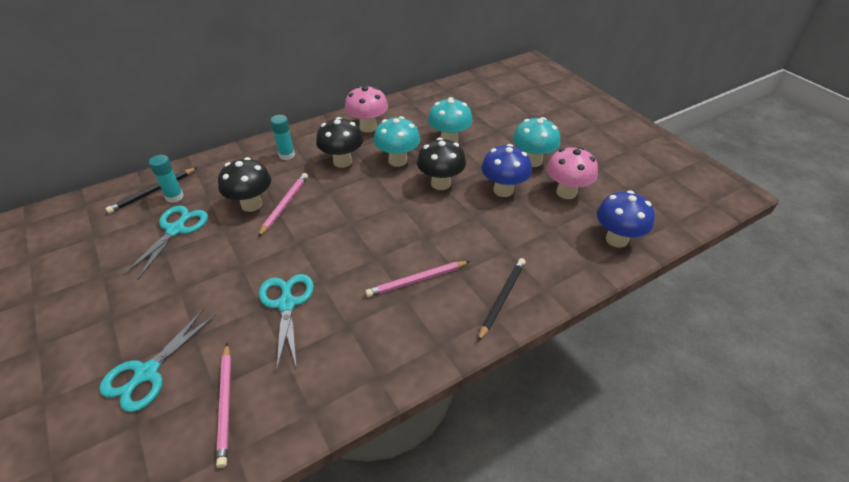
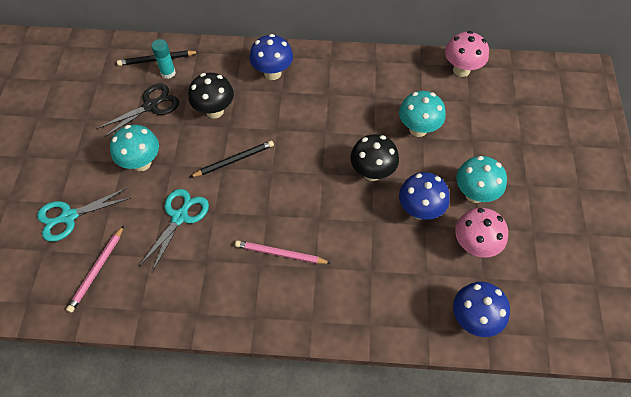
camera: 35 degrees right, 15 degrees up
(176, 230) = (151, 106): turquoise scissors -> black scissors
(285, 205) = (237, 125): pink pencil -> none
(286, 155) = (272, 73): turquoise glue stick -> blue mushroom
(342, 161) = (310, 104): black mushroom -> none
(368, 127) = (359, 76): pink mushroom -> pink mushroom (461, 70)
(397, 160) = (356, 127): turquoise mushroom -> turquoise mushroom (141, 163)
(502, 299) = (329, 310): black pencil -> black pencil (234, 160)

